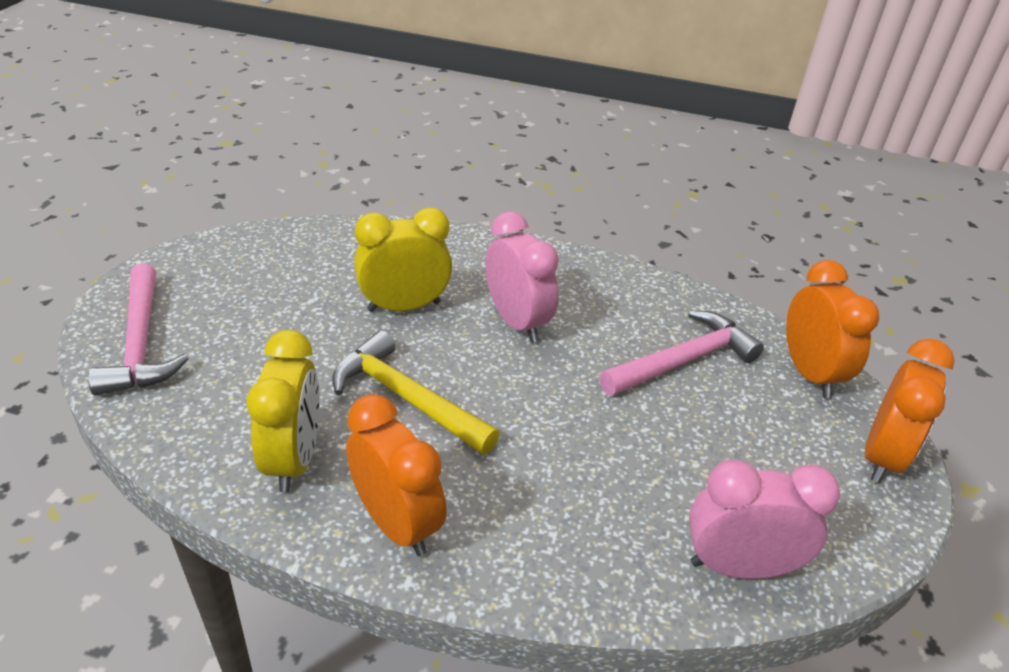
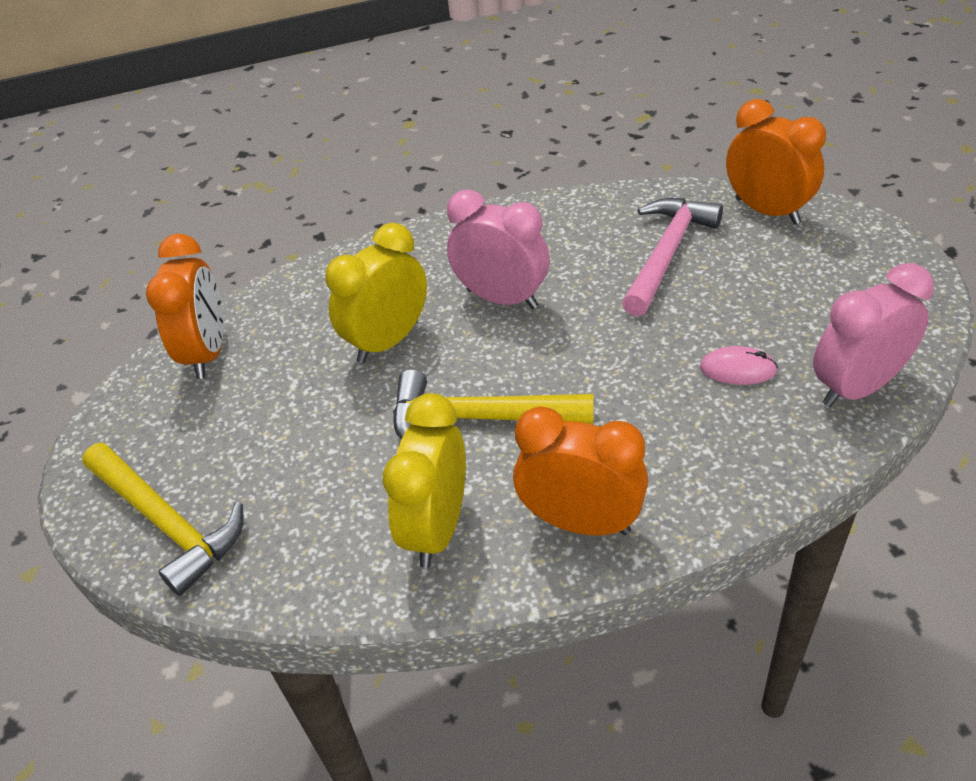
camera: 25 degrees left, 5 degrees up
(141, 343) = (167, 522): pink hammer -> yellow hammer
(294, 459) = (437, 528): yellow clock -> yellow clock turned 135 degrees counterclockwise
(647, 485) = (738, 369): none -> pink mouse
(882, 456) = (873, 246): orange clock -> orange clock (208, 353)

